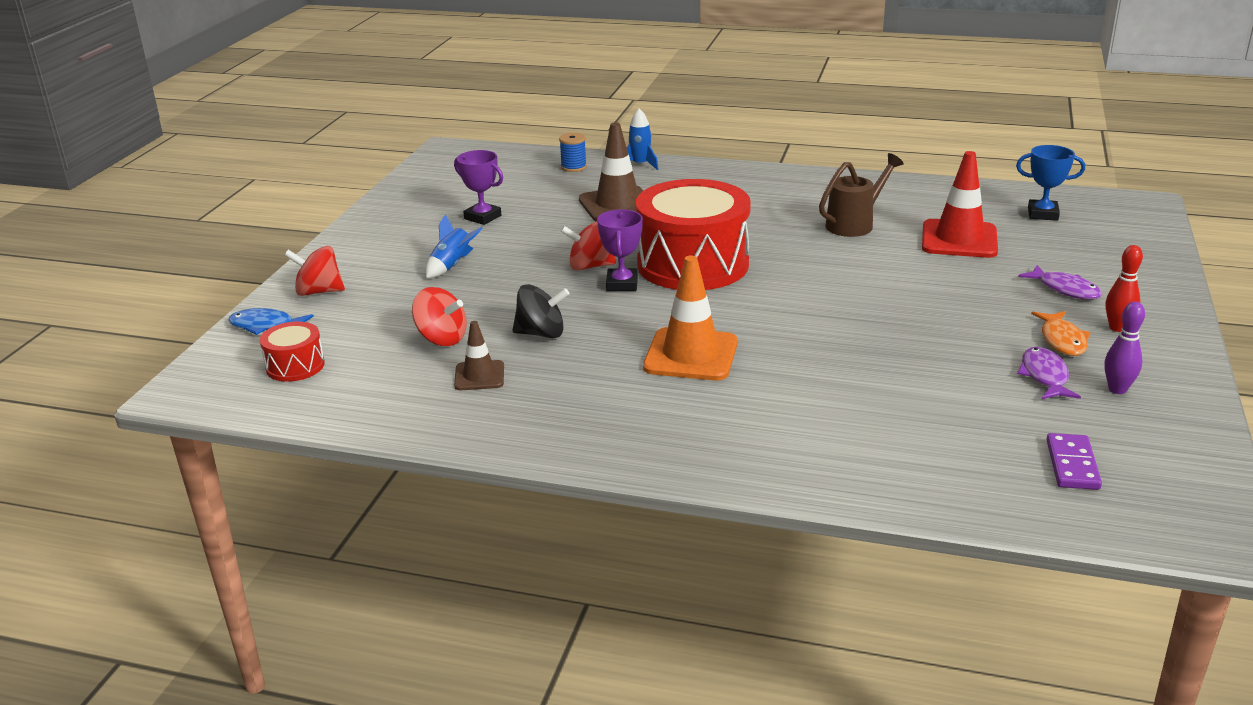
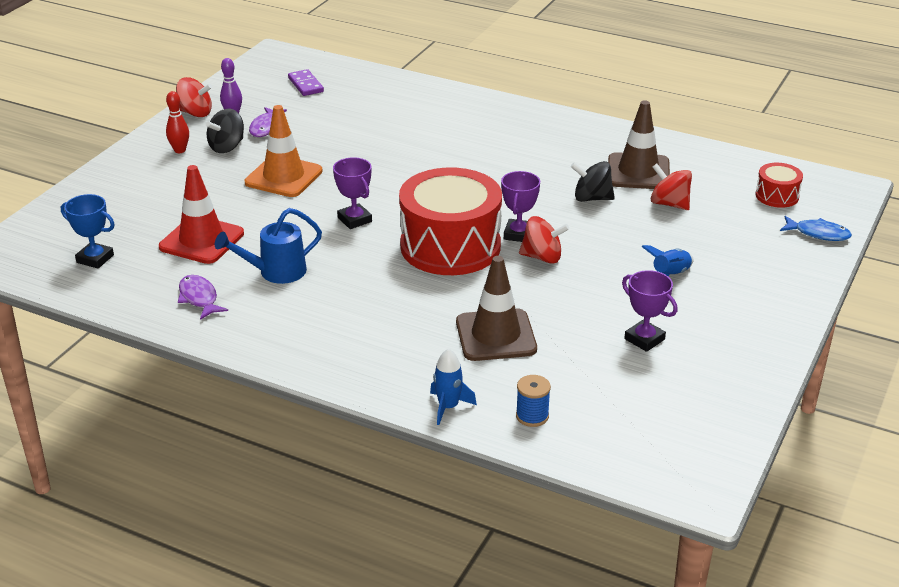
camera: 170 degrees left, 5 degrees up
(319, 292) = (787, 263): red spinning top -> red spinning top (195, 113)
(479, 376) = (638, 172): brown traffic cone -> brown traffic cone, size x1.78
(691, 355) = (486, 168): orange traffic cone -> orange traffic cone (283, 177)
(815, 276) = (354, 220): none -> purple trophy
(855, 224) = (275, 272): brown watering can -> blue watering can
(1062, 340) = (227, 147): orange fish -> black spinning top
(1065, 289) = (176, 182): purple fish -> purple fish (199, 298)
(1072, 465) = (305, 85): purple domino -> purple domino turned 45 degrees counterclockwise

